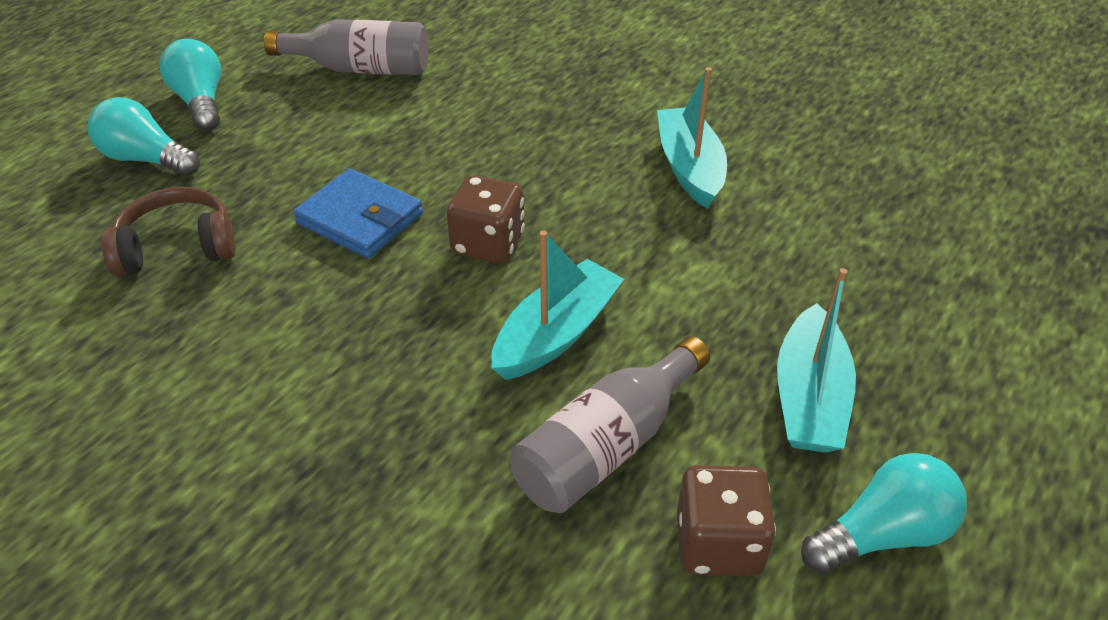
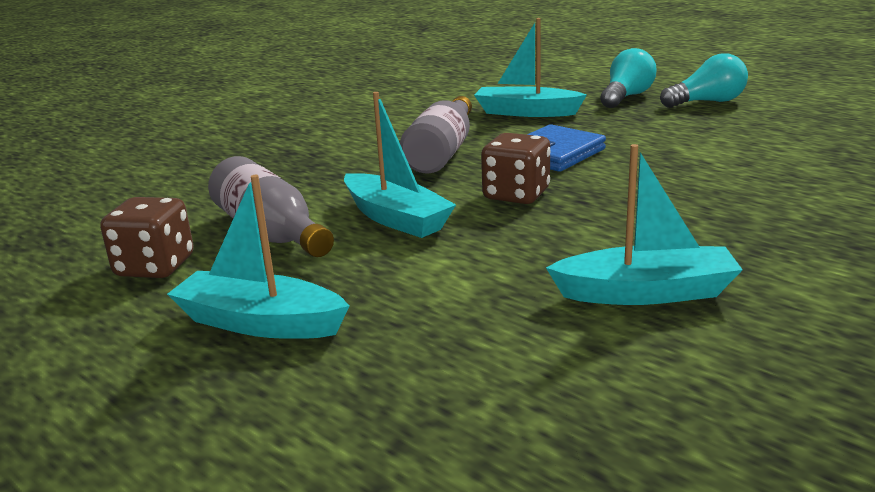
camera: 100 degrees right, 20 degrees down
(177, 247) = (526, 112): brown headphones -> turquoise boat
(360, 69) = (789, 143): grey bottle -> grey bottle (442, 153)
(882, 533) = (96, 336): turquoise light bulb -> none

